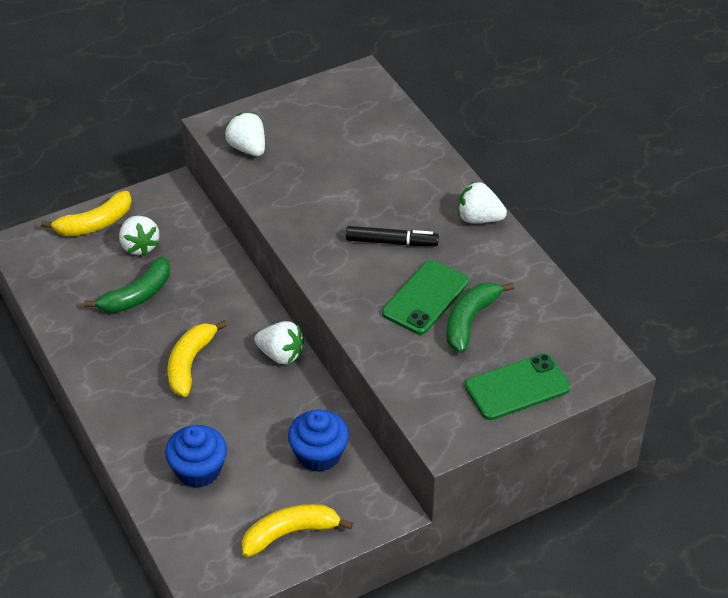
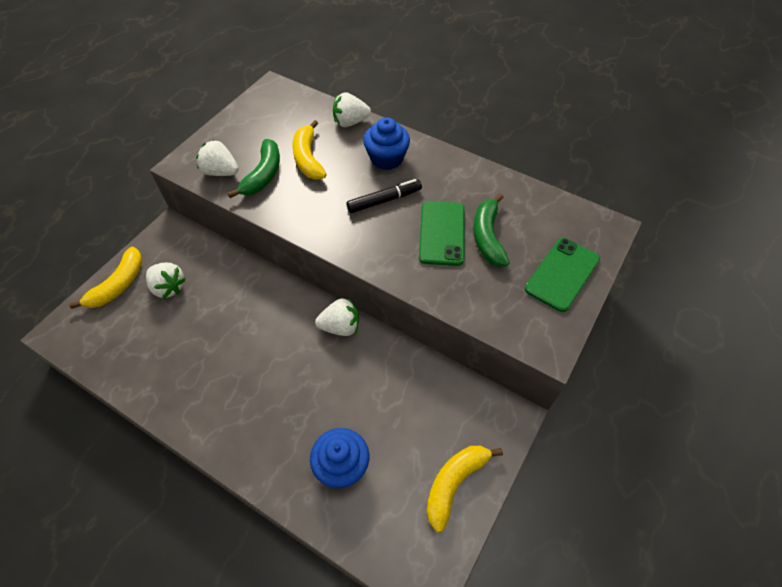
camera: 30 degrees left, 10 degrees up
(137, 295) = (192, 331): green banana -> green banana (263, 175)
(190, 363) = (273, 370): yellow banana -> yellow banana (308, 158)
(319, 454) = (427, 398): blue cupcake -> blue cupcake (386, 158)
(479, 218) = (432, 157): white strawberry -> white strawberry (350, 122)

